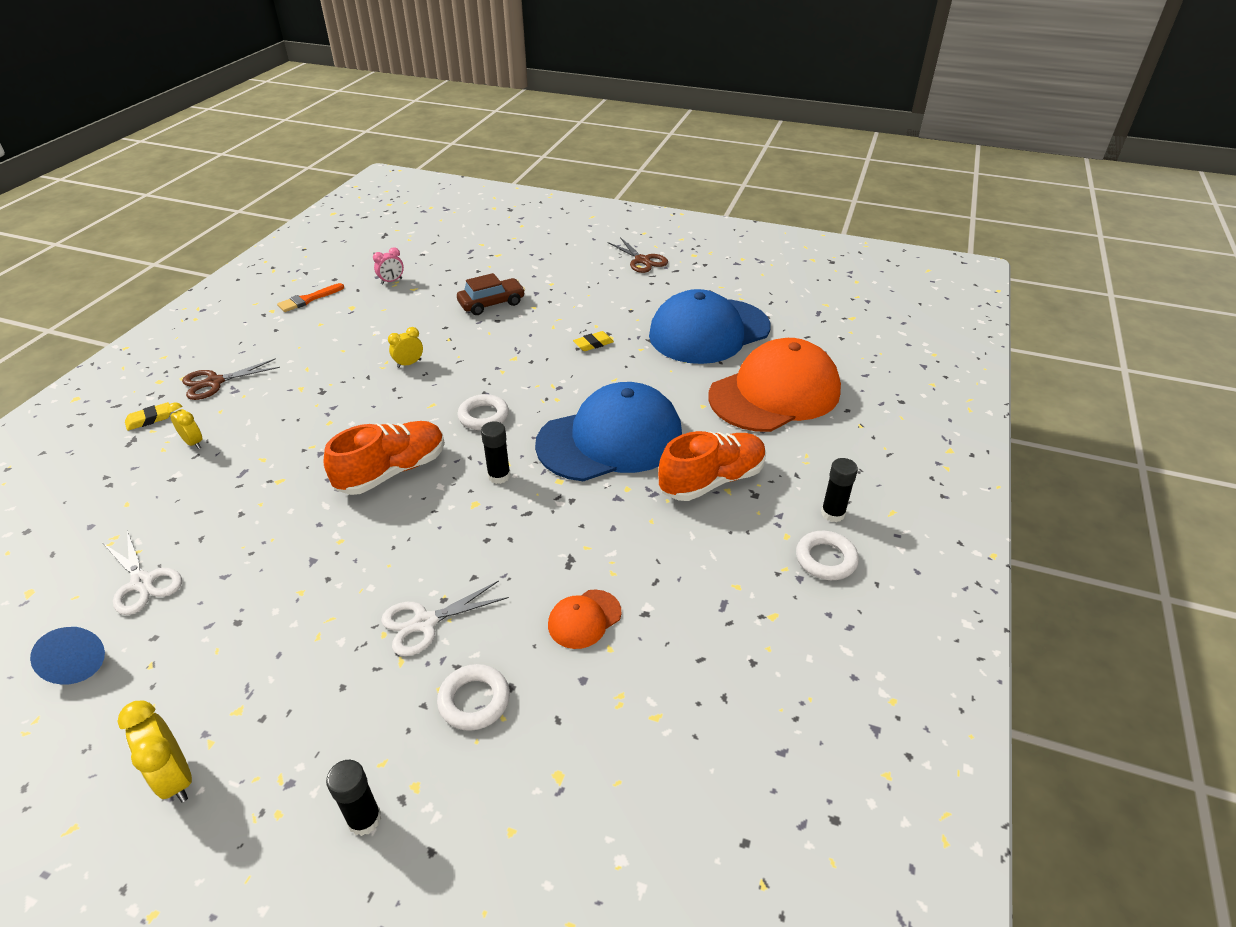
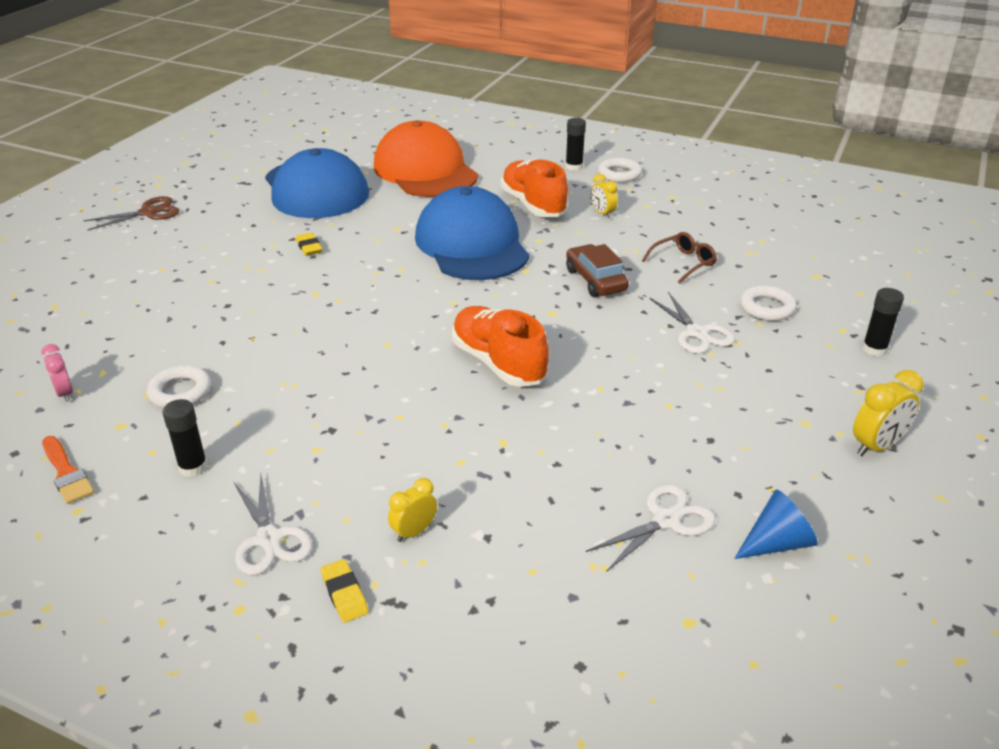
camera: 85 degrees left, 5 degrees down
(214, 382) = (269, 539): brown scissors -> white scissors
(409, 364) = (295, 364): yellow clock -> yellow clock (602, 213)
(483, 416) = (418, 310): white ring -> white ring (180, 392)
(492, 303) = (185, 309): brown car -> brown car (595, 280)
(499, 476) = (514, 300): black glue stick -> black glue stick (193, 467)
(584, 619) = (683, 263): orange cap -> brown glasses

